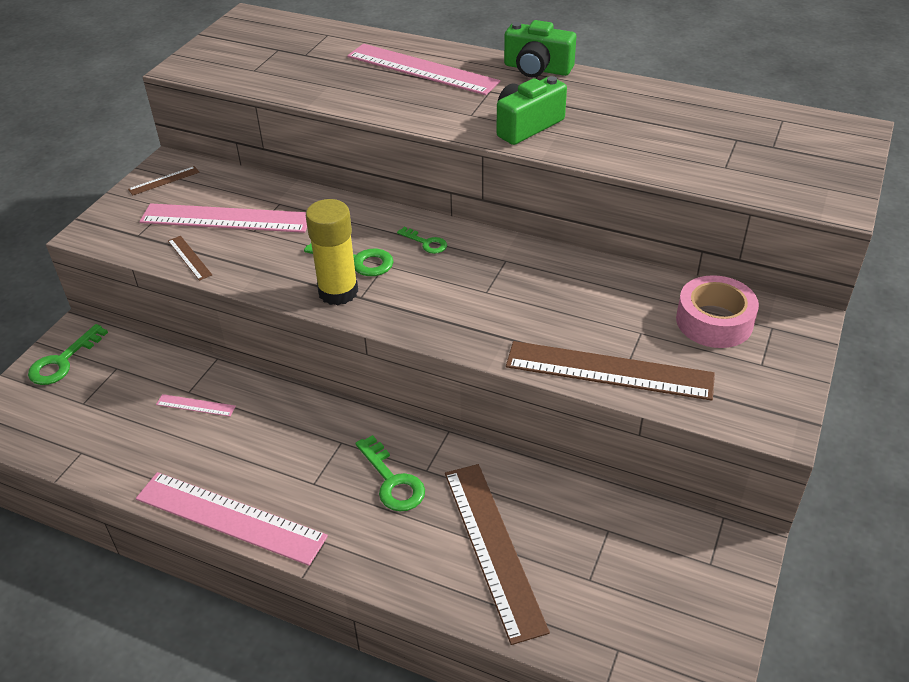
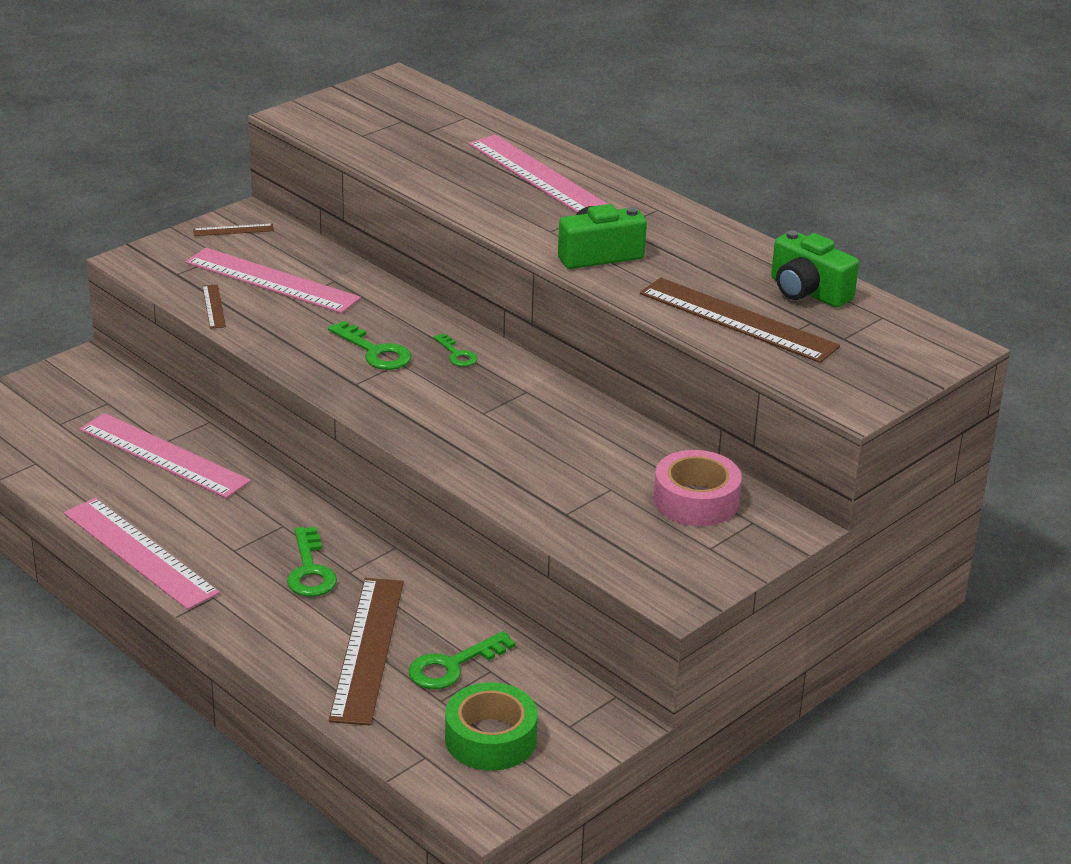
camera: 20 degrees right, 10 degrees down
(63, 361) = (60, 383): green key -> green key (452, 666)
(196, 405) = (164, 455): pink ruler -> pink ruler, size x2.29
(338, 292) = (336, 373): yellow glue stick -> none
(537, 69) = (661, 204): green camera -> green camera (807, 292)
(609, 370) = (550, 509): brown ruler -> brown ruler (738, 320)
(658, 605) = (490, 739): none -> green tape

